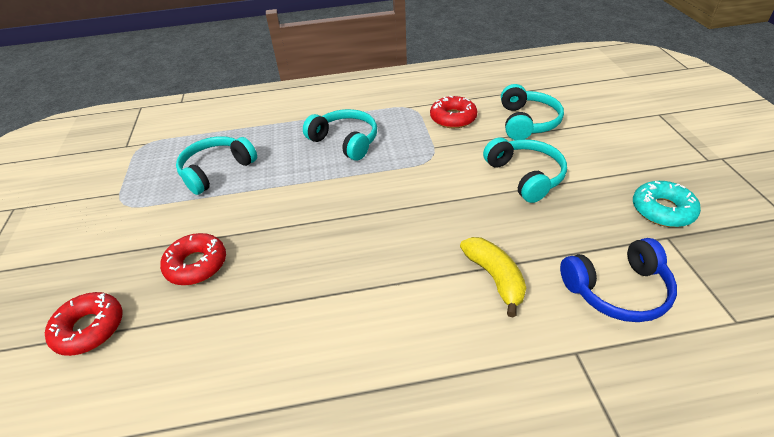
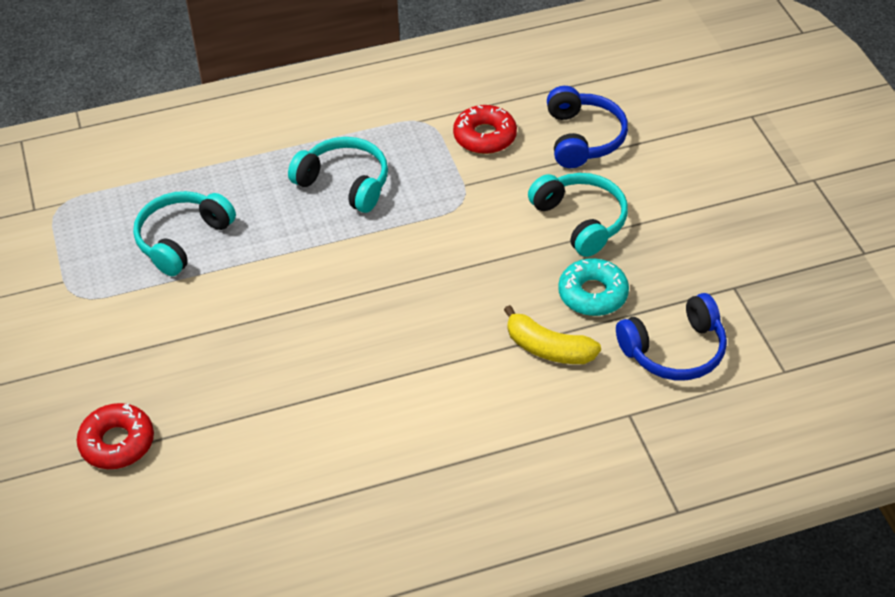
camera: 10 degrees left, 5 degrees up
(196, 265) = (208, 364): red donut -> none
(494, 277) = (548, 348): yellow banana -> yellow banana turned 150 degrees clockwise
(527, 122) = (583, 138): turquoise headphones -> blue headphones
(662, 210) = (734, 255): turquoise donut -> turquoise donut (592, 294)

